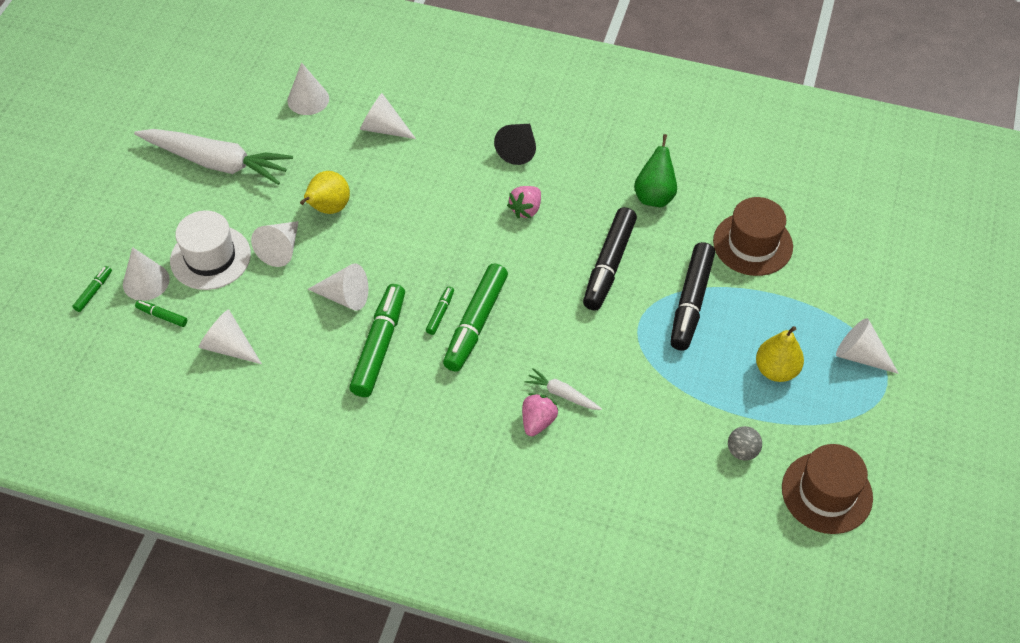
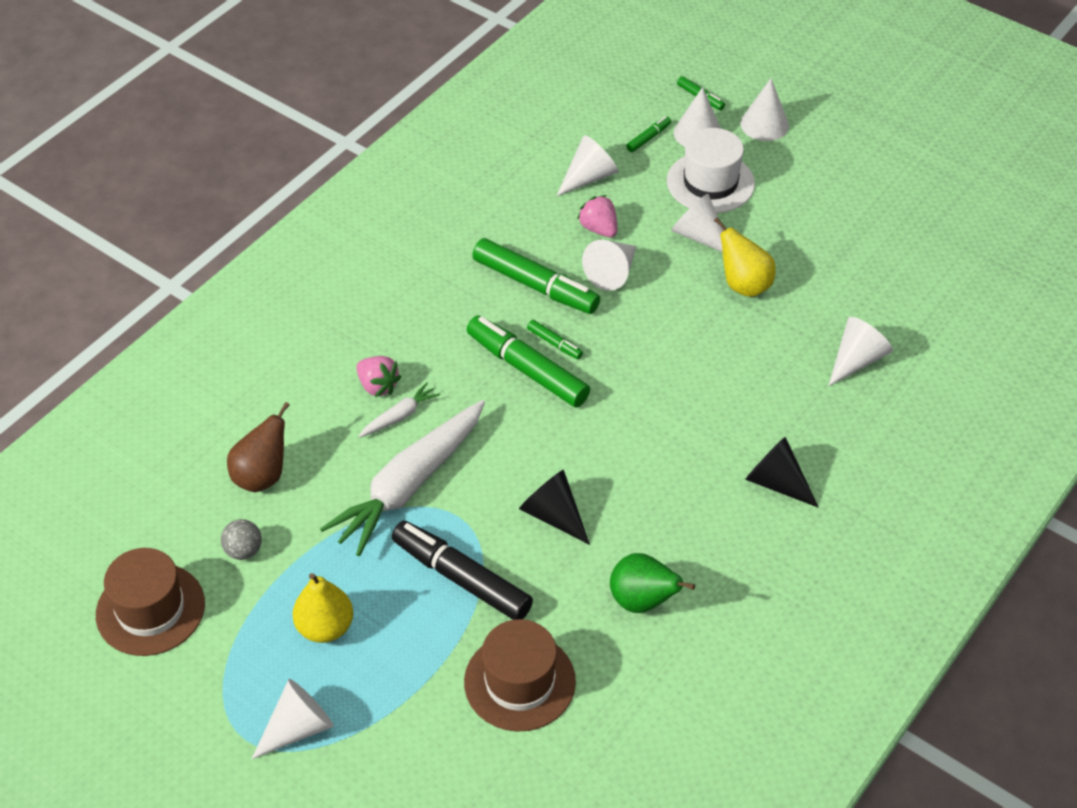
camera: 110 degrees right, 5 degrees down
(216, 162) = (847, 208): white carrot -> white carrot (409, 485)
(308, 99) = (928, 302): white cone -> white cone (764, 124)
(526, 209) = (673, 461): pink strawberry -> pink strawberry (599, 229)
(609, 265) = (553, 515): black marker -> black cone
(667, 469) = (262, 476): none -> brown pear

